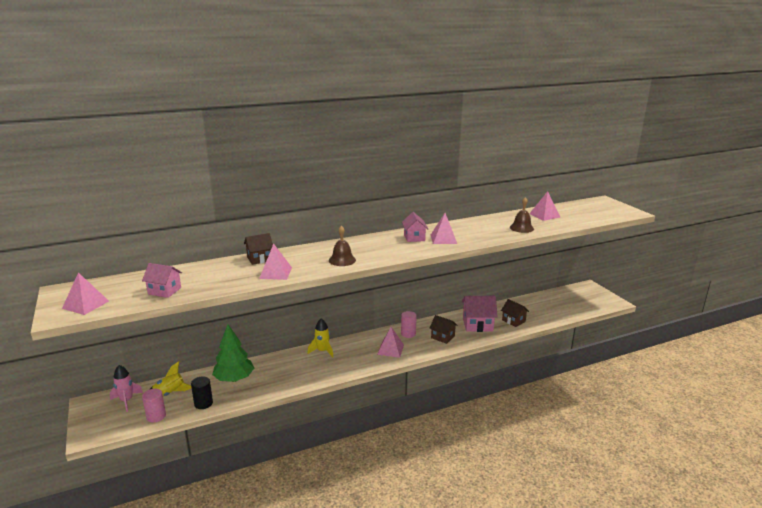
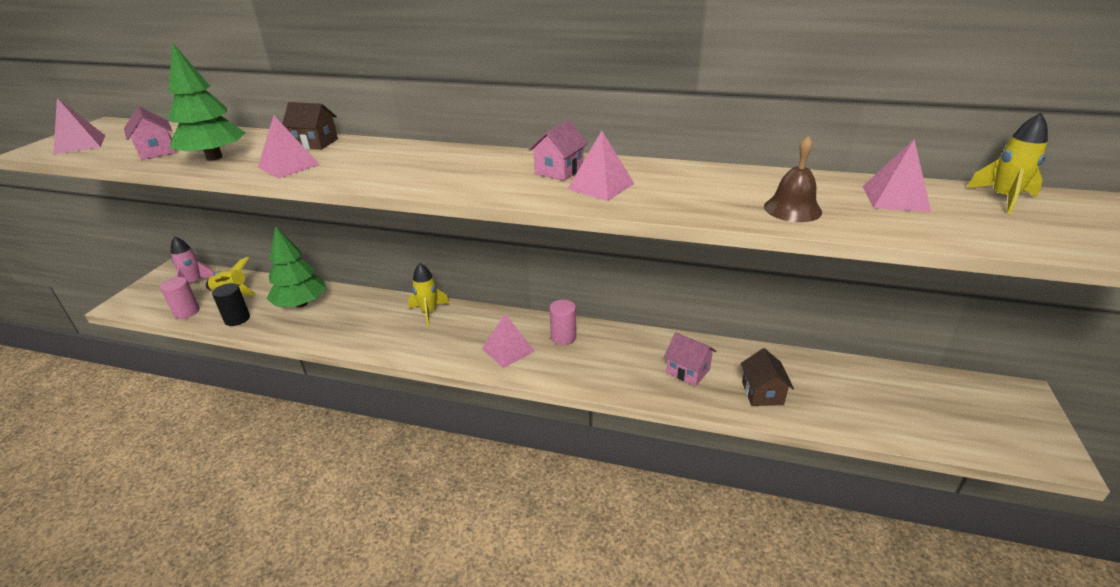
camera: 40 degrees right, 10 degrees up
(216, 282) = (214, 157): none -> green tree
(342, 260) = (393, 174): brown bell -> none
(442, 337) = (605, 366): brown house -> none
(477, 325) = (688, 371): pink house -> pink house, size x0.65
(572, 207) = (1003, 199): none -> yellow rocket

